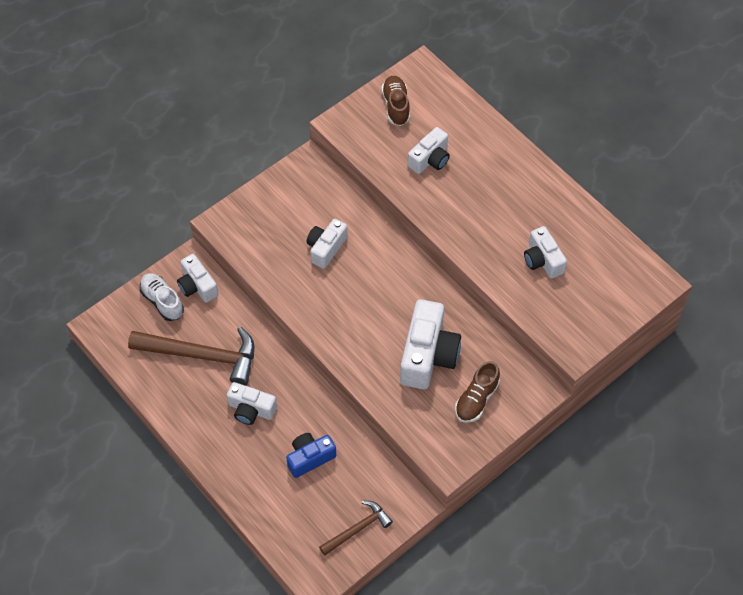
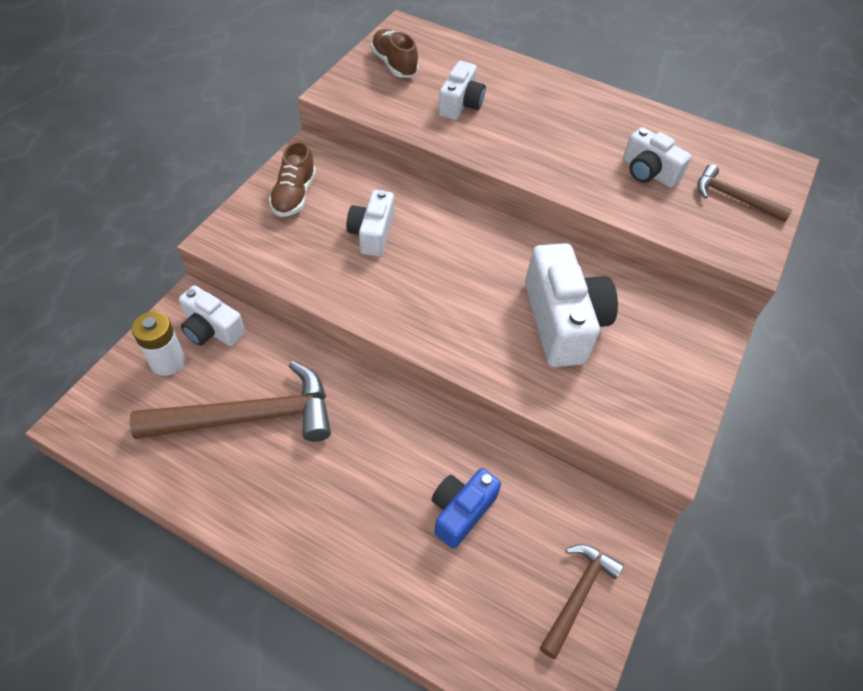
camera: 25 degrees left, 5 degrees down
(162, 301) = (168, 361): white shoe -> white battery
(251, 409) = (348, 469): white camera -> none
(476, 399) = (653, 357): brown shoe -> brown shoe (294, 195)
(595, 300) = (733, 198): none -> brown hammer

